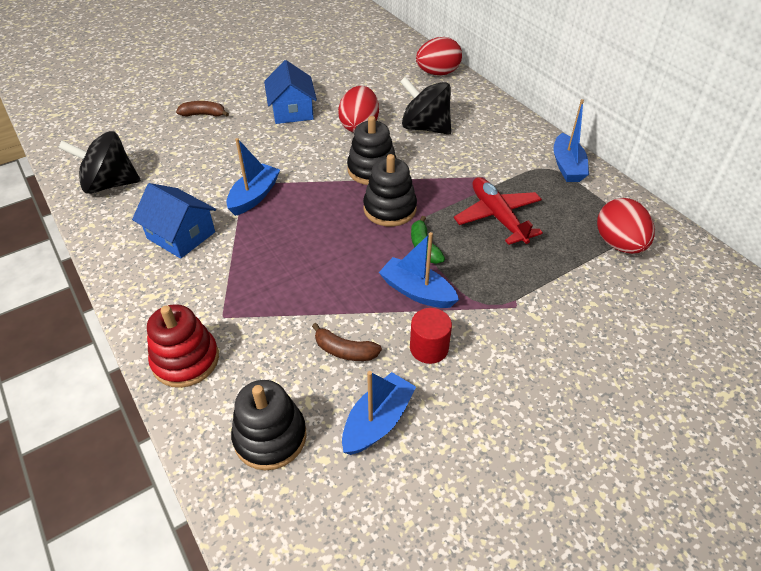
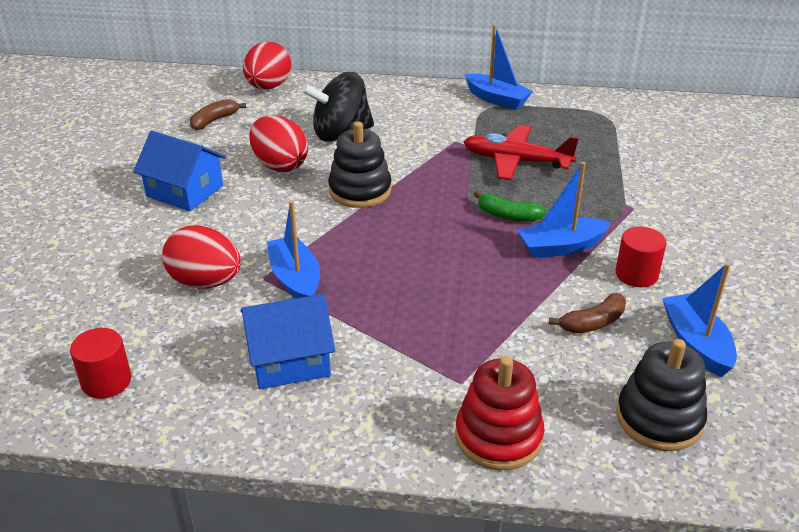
camera: 50 degrees left, 10 degrees down
(110, 184) = (106, 381): black spinning top -> red cylinder
(204, 114) = (86, 251): brown banana -> brown banana (214, 120)
(390, 209) = (431, 208): black stacking toy -> none
(619, 244) = (616, 128): red egg -> red egg (205, 282)

